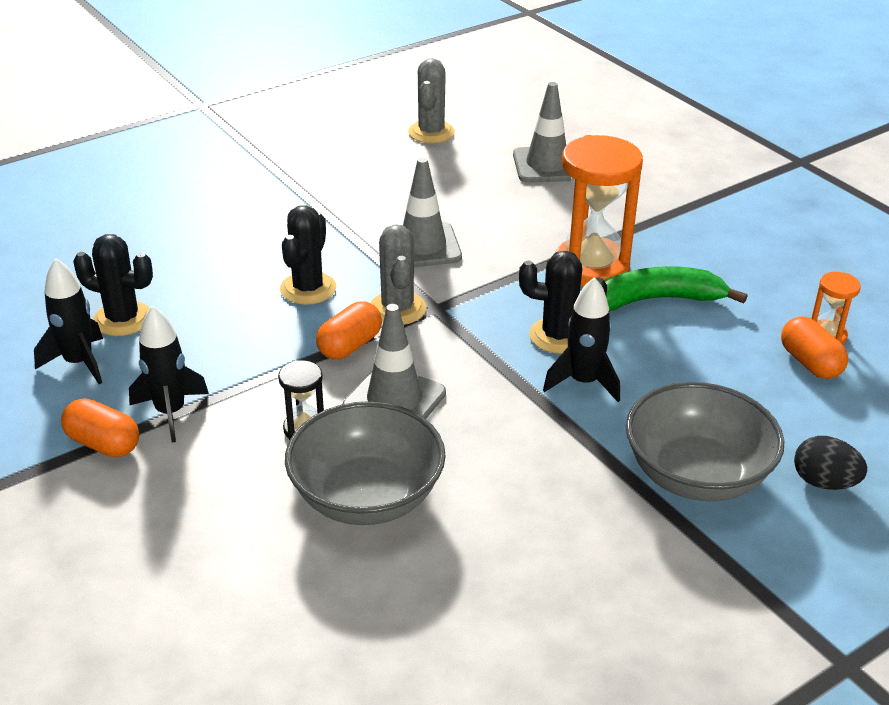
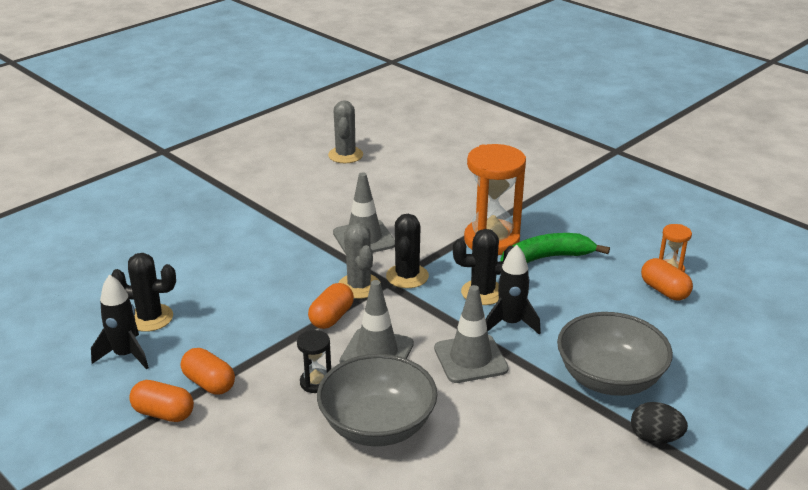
camera: 10 degrees left, 5 degrees down
(170, 412) = (209, 383): black rocket -> orange capsule
(308, 288) = (287, 279): black cactus -> black cactus (407, 276)
(547, 165) = (438, 171): grey traffic cone -> grey traffic cone (470, 359)
(824, 482) = (698, 372): black egg -> black egg (655, 438)

